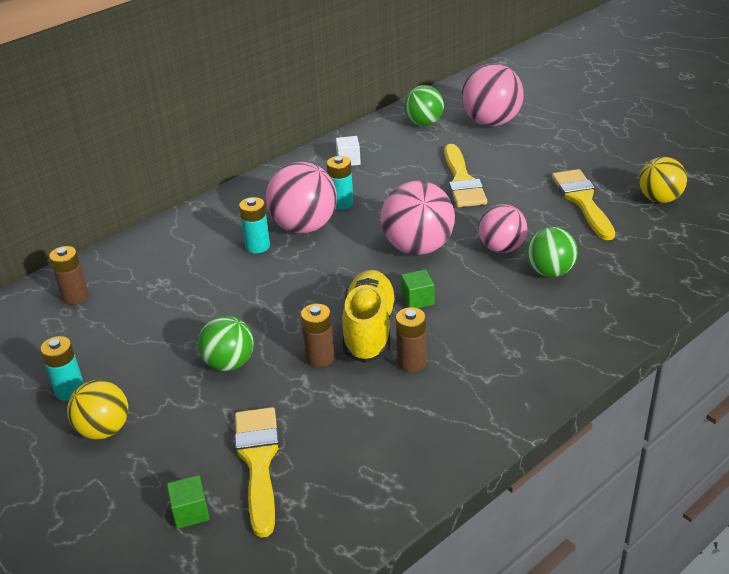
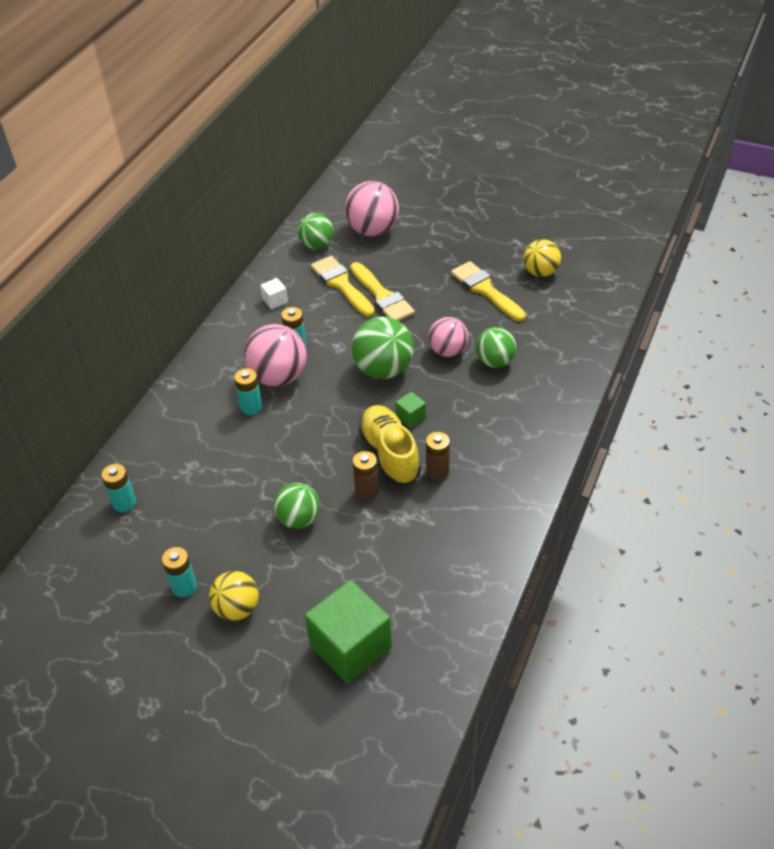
camera: 25 degrees left, 10 degrees up
(75, 296) = (124, 503): brown battery -> turquoise battery
(190, 512) = (350, 646): green cube -> green cube, size x2.30
(258, 462) = (375, 590): yellow brush -> yellow brush (341, 284)
(418, 247) = (383, 369): pink ball -> green ball

